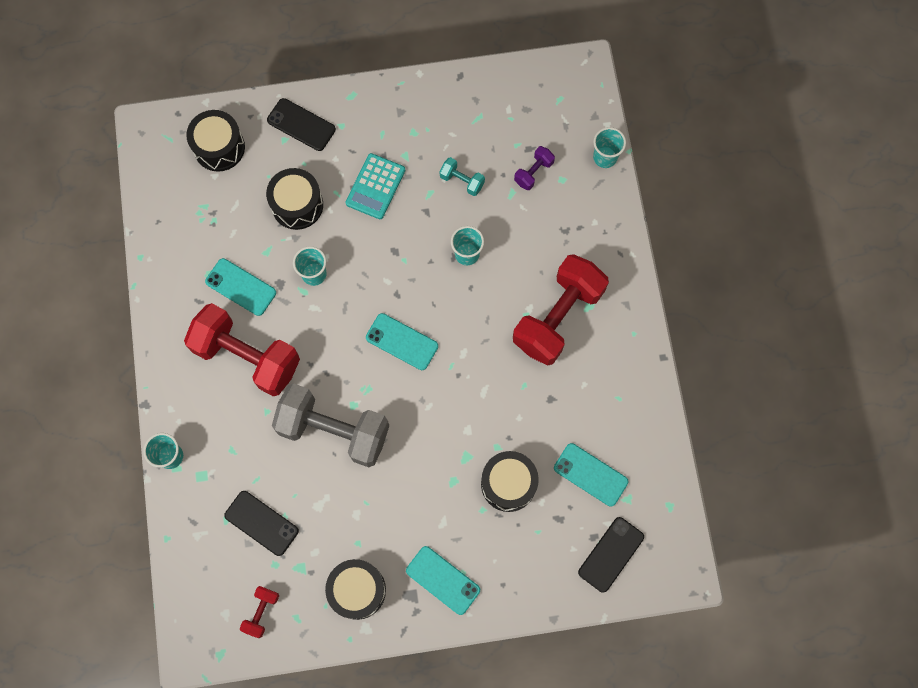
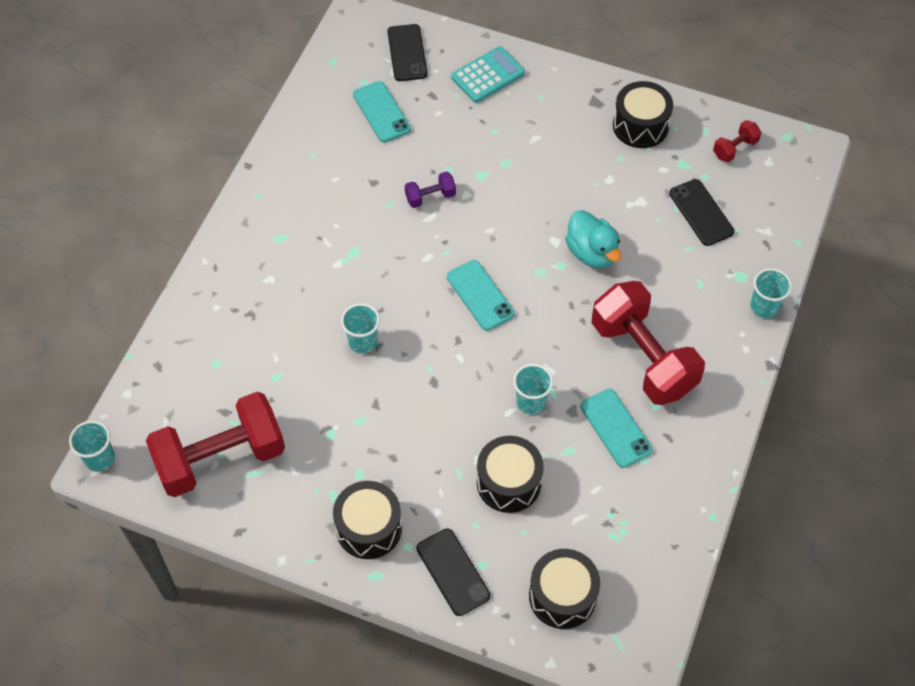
camera: 150 degrees left, 15 degrees down
(334, 430) = (592, 253): grey dumbbell -> turquoise duck
(375, 186) = (412, 457): turquoise calculator -> turquoise calculator (488, 75)
(443, 580) = (561, 99): turquoise phone -> none
(462, 181) = (318, 415): turquoise dumbbell -> none
(508, 484) = (458, 138): black drum -> black drum (369, 528)
(533, 172) = (239, 385): purple dumbbell -> purple dumbbell (430, 197)
(558, 317) = (317, 243): red dumbbell -> red dumbbell (221, 458)
(605, 157) = (156, 362): turquoise cup -> turquoise cup (100, 458)
(611, 554) = (407, 53): black phone -> black phone turned 75 degrees counterclockwise

